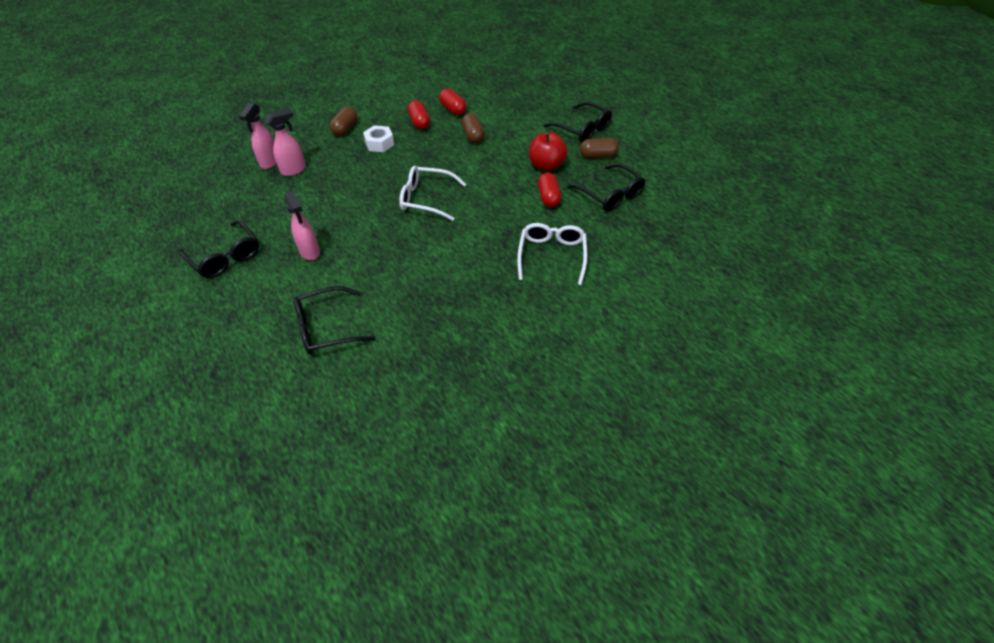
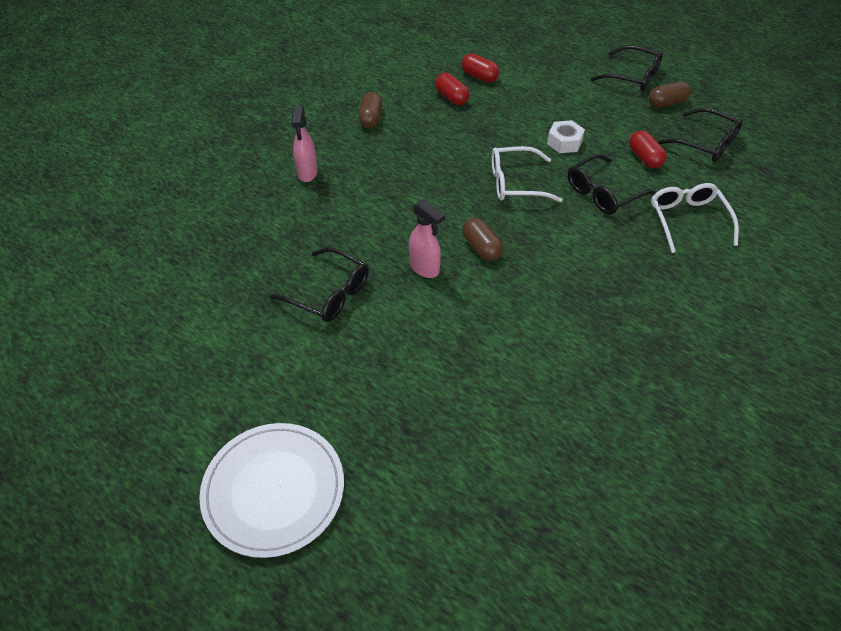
camera: 15 degrees left, 0 degrees up
(88, 395) = (274, 490): none -> white plate
(294, 170) = (343, 177): pink spray bottle -> none
(326, 328) = (500, 349): black glasses -> black glasses (603, 193)
(379, 143) = (422, 129): white nut -> white nut (564, 142)
(473, 135) = (520, 103): brown capsule -> brown capsule (481, 247)
(546, 165) = (620, 123): red apple -> none

